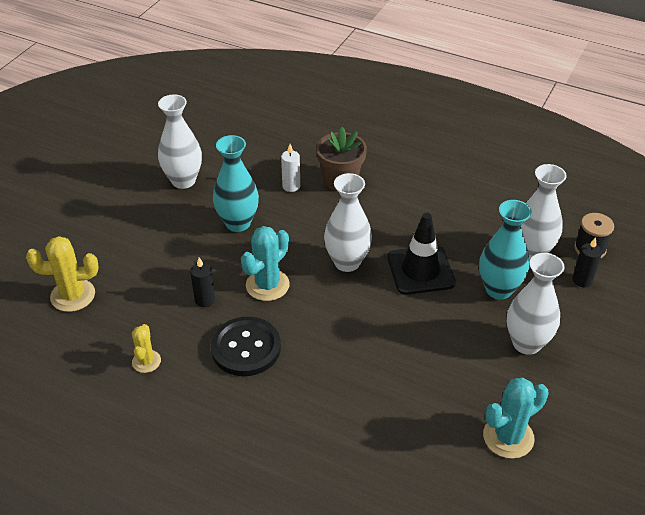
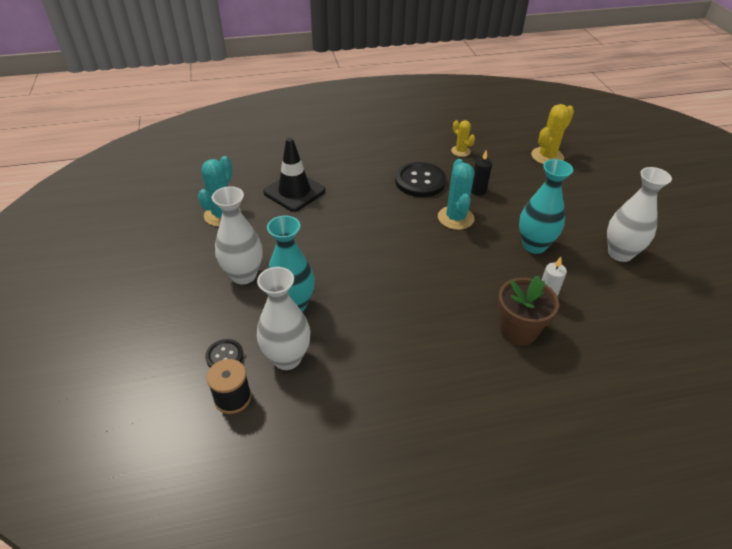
camera: 140 degrees right, 0 degrees up
(347, 262) = (425, 261): white vase -> none
(420, 270) = (366, 286): black traffic cone -> black traffic cone (294, 192)
(582, 280) = (224, 356): black candle -> black button

